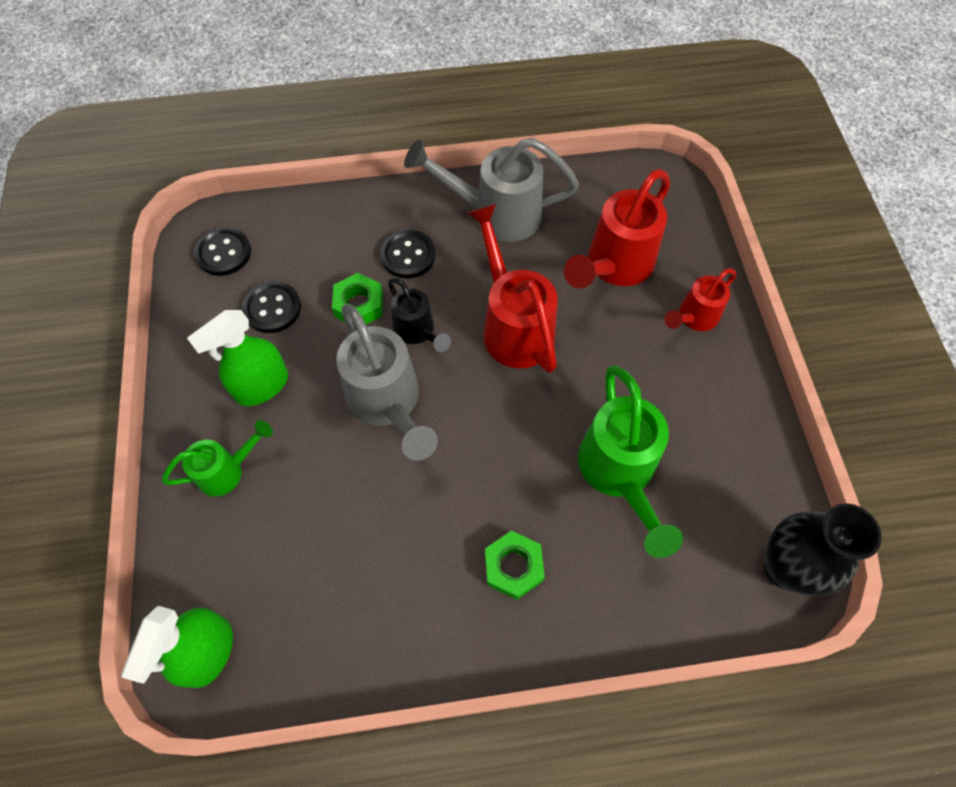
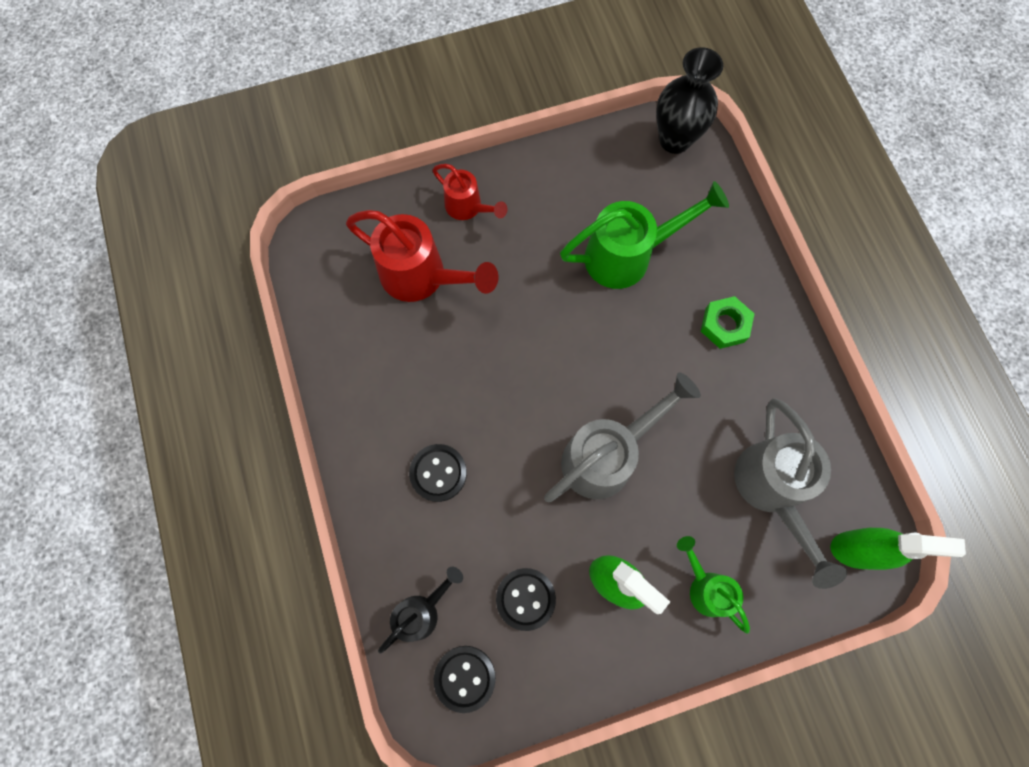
camera: 100 degrees left, 10 degrees up
(359, 305) = (506, 509): green nut -> none
(417, 332) = (526, 444): black watering can -> black watering can (422, 611)
(495, 214) = (373, 395): grey watering can -> grey watering can (772, 491)
(513, 324) = (502, 358): red watering can -> none

